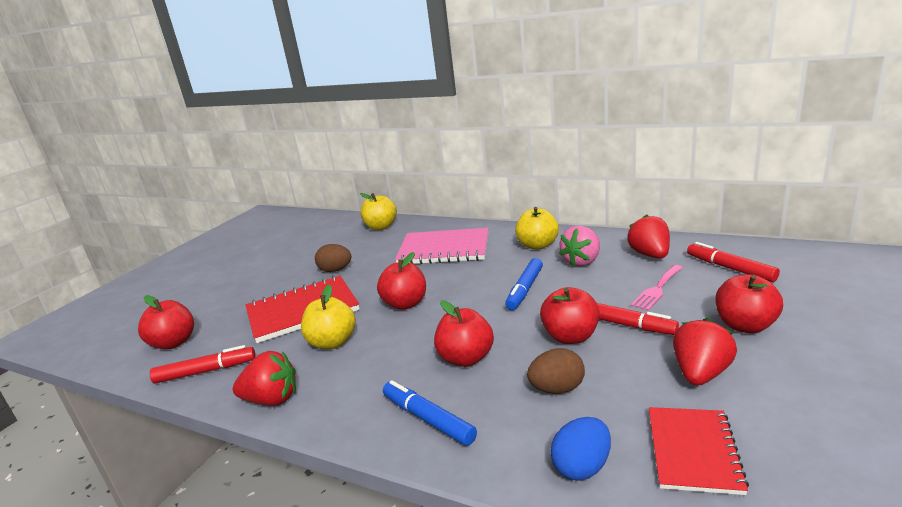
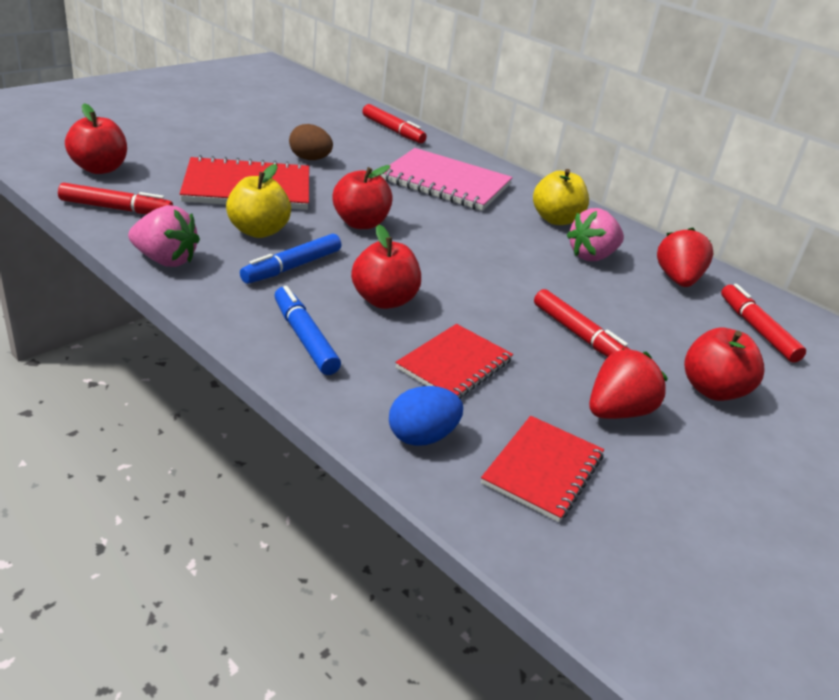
camera: 10 degrees right, 10 degrees up
(272, 399) = (165, 260): red strawberry -> pink strawberry
(381, 227) = (393, 130): yellow apple -> red marker
(525, 289) = (501, 259): blue marker -> blue marker (292, 267)
(557, 389) = (454, 364): brown egg -> red notebook
(570, 336) = (510, 324): red apple -> none
(657, 289) = (650, 317): pink fork -> none

